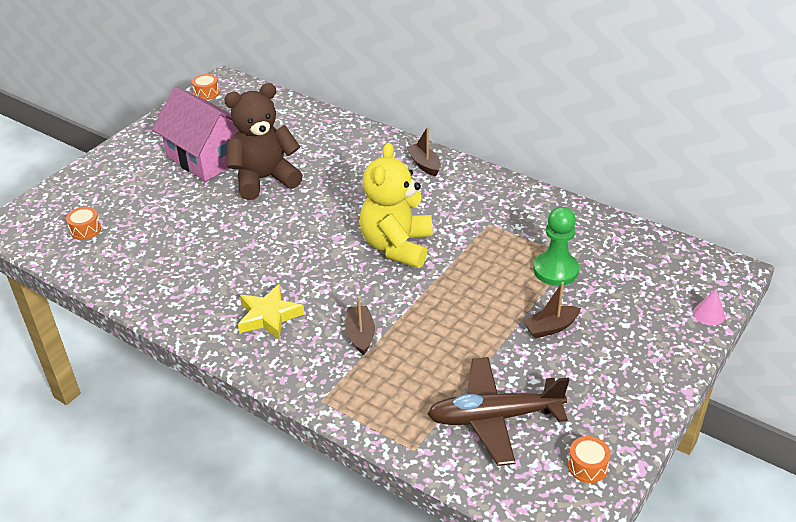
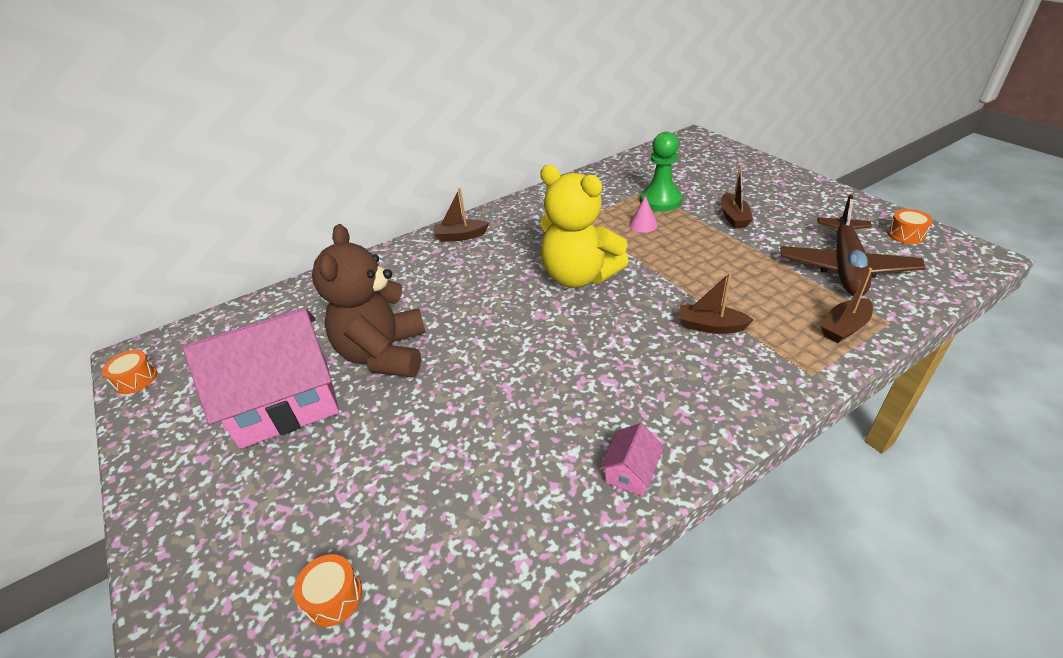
camera: 65 degrees left, 0 degrees up
(195, 318) = (630, 471): none -> pink house
(269, 316) = (653, 394): yellow star -> none
(393, 418) = (844, 327): none -> brown boat
(709, 314) = (738, 154): pink cone -> pink cone (643, 224)

